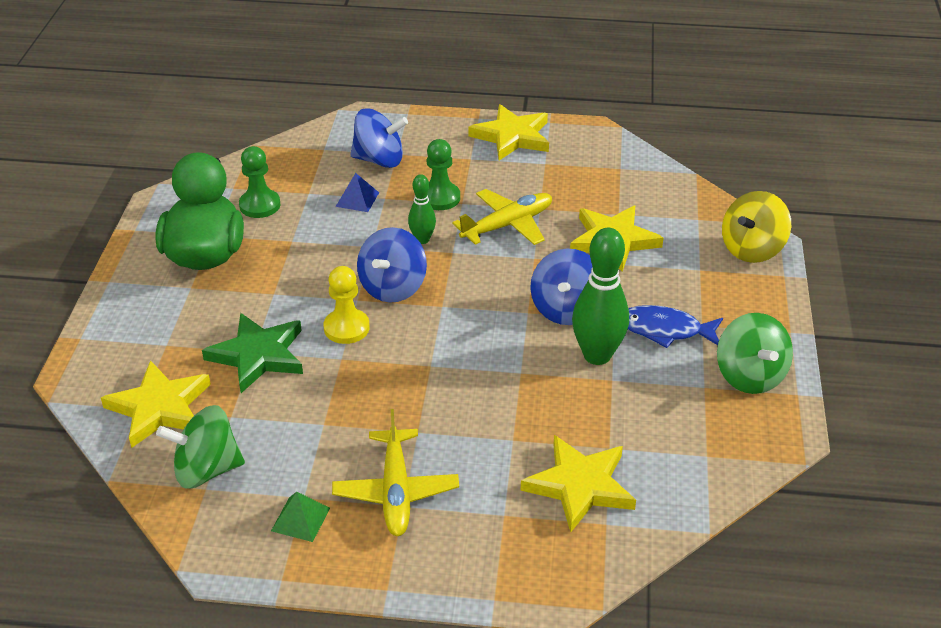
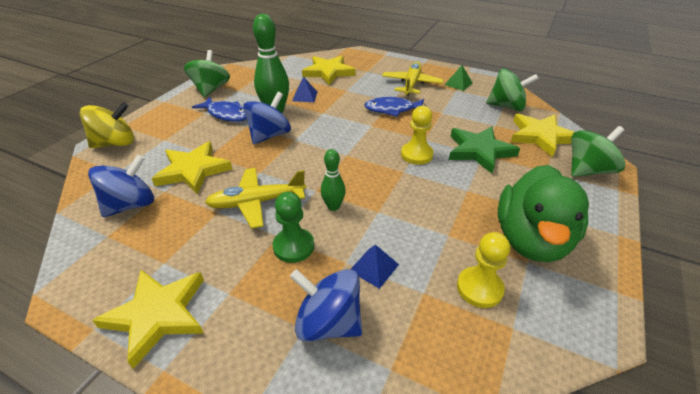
camera: 160 degrees left, 0 degrees up
(109, 359) = (587, 170): none -> green spinning top
(260, 205) = (479, 288): green pawn -> yellow pawn
(393, 287) = (374, 173): blue spinning top -> blue spinning top (131, 205)
(409, 408) = (392, 110): none -> blue fish
(576, 402) = (305, 96): none -> blue pyramid

